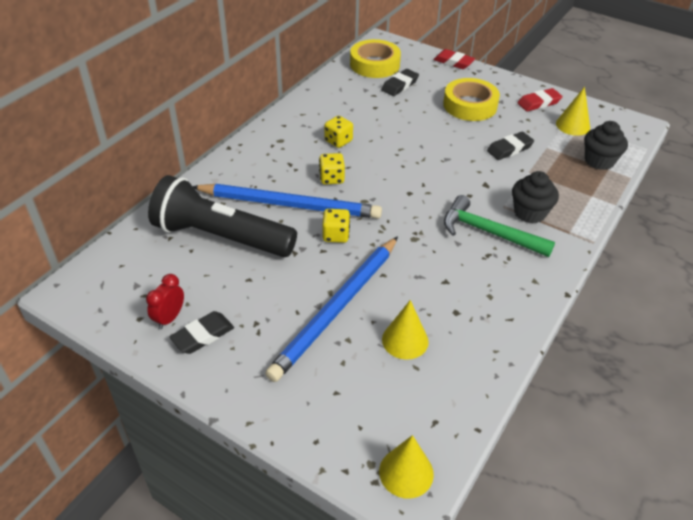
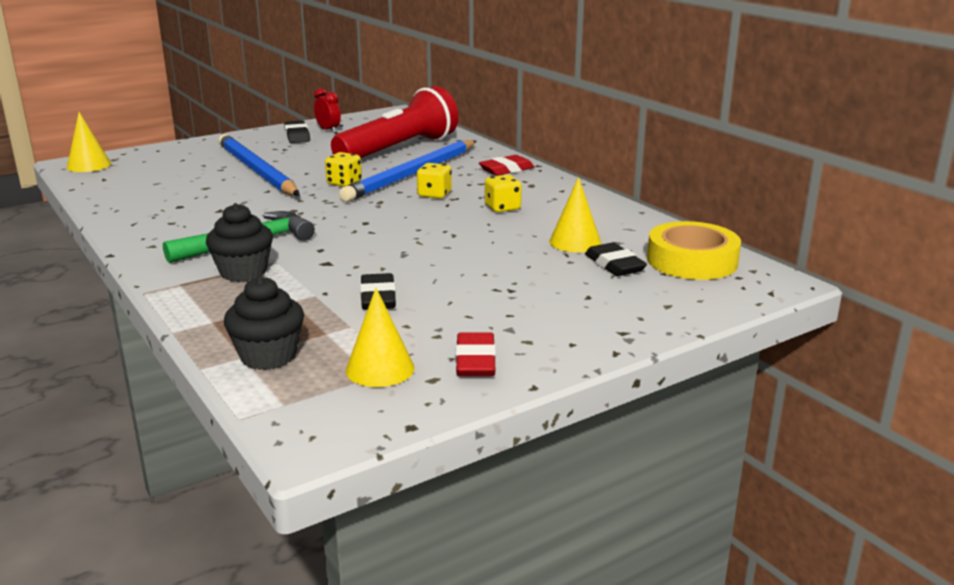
camera: 115 degrees right, 20 degrees down
(221, 237) = (399, 149): black flashlight -> red flashlight
(405, 340) = (186, 184): yellow cone -> yellow cone (575, 242)
(453, 62) = (671, 323): red eraser -> red eraser (506, 170)
(470, 105) = (517, 300): yellow tape -> none

